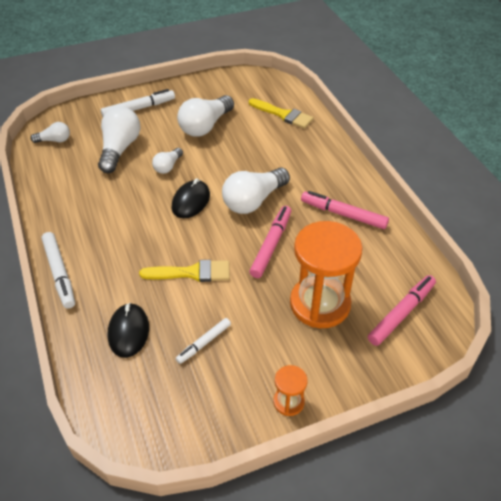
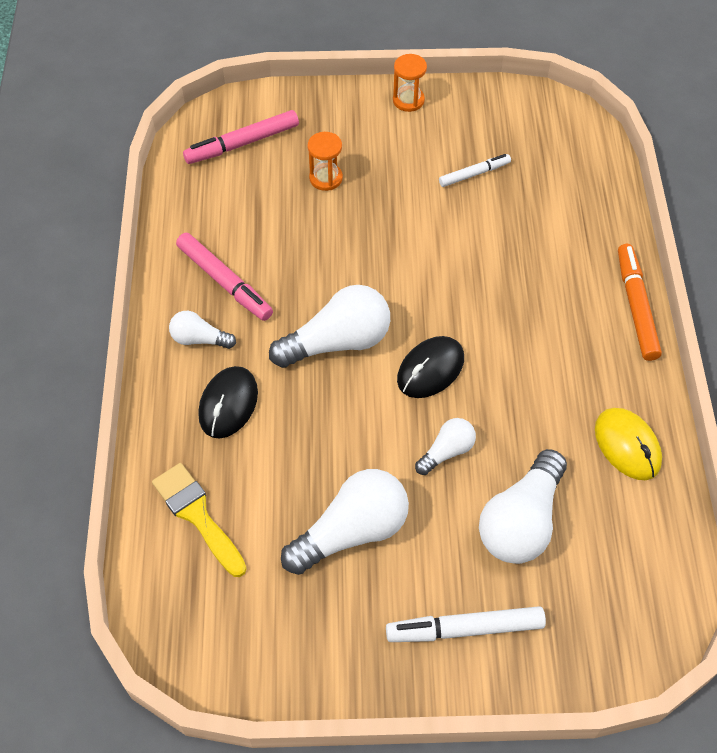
camera: 160 degrees left, 10 degrees up
(54, 140) = (640, 585): white light bulb -> white light bulb (199, 339)
(59, 273) = (636, 306): white marker -> orange marker
(63, 194) = (627, 445): none -> yellow mouse
(129, 331) = (556, 209): black mouse -> black mouse (228, 404)
(192, 273) = (463, 258): yellow brush -> none
(271, 245) = (346, 266): pink marker -> none
(320, 304) = (326, 178): orange hourglass -> orange hourglass, size x0.45

